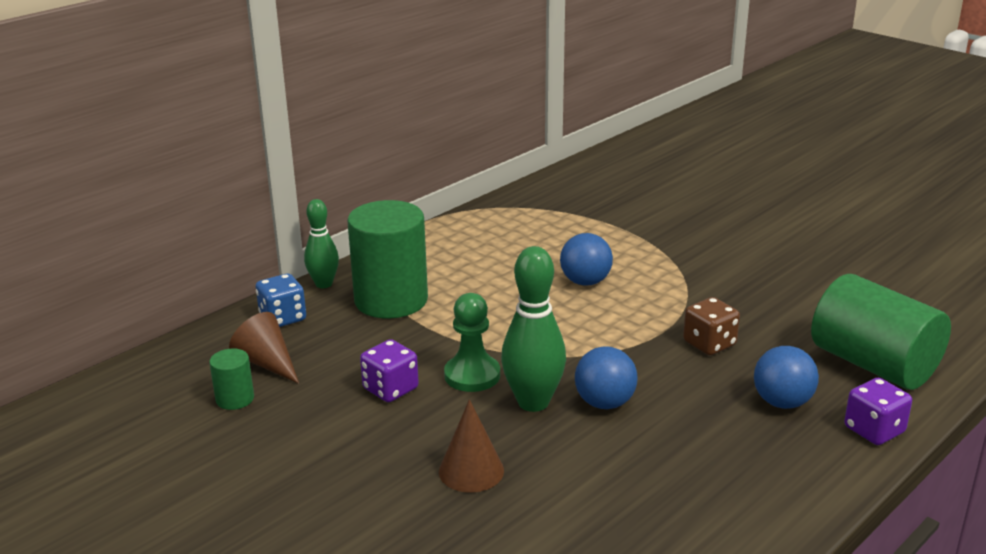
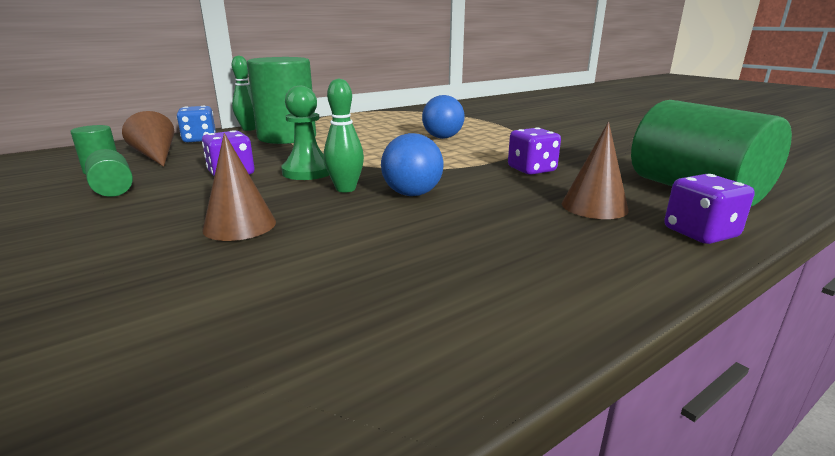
camera: 10 degrees right, 5 degrees down
(289, 432) = (113, 189): none -> green cylinder
(533, 402) = (345, 189): green bowling pin -> green bowling pin, size x0.64
(709, 344) = (531, 170): brown dice -> purple dice
(782, 402) = (594, 206): blue ball -> brown cone

